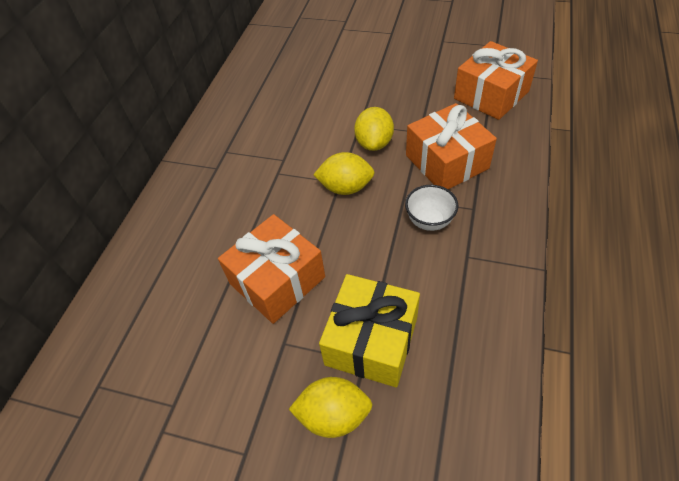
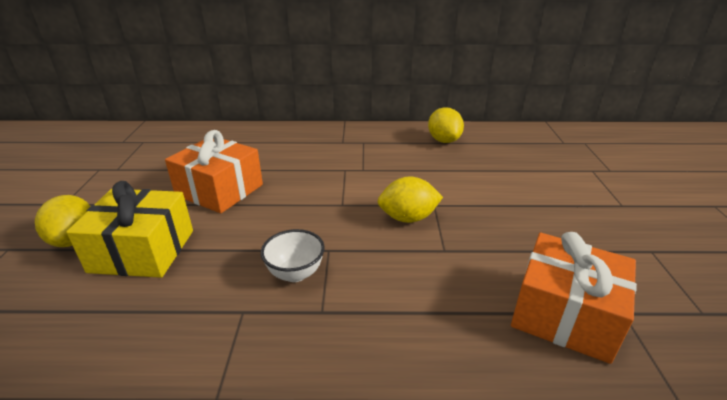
camera: 70 degrees right, 20 degrees down
(345, 187) = (335, 209): yellow lemon -> yellow lemon (444, 140)
(446, 162) = (399, 278): orange gift -> none

